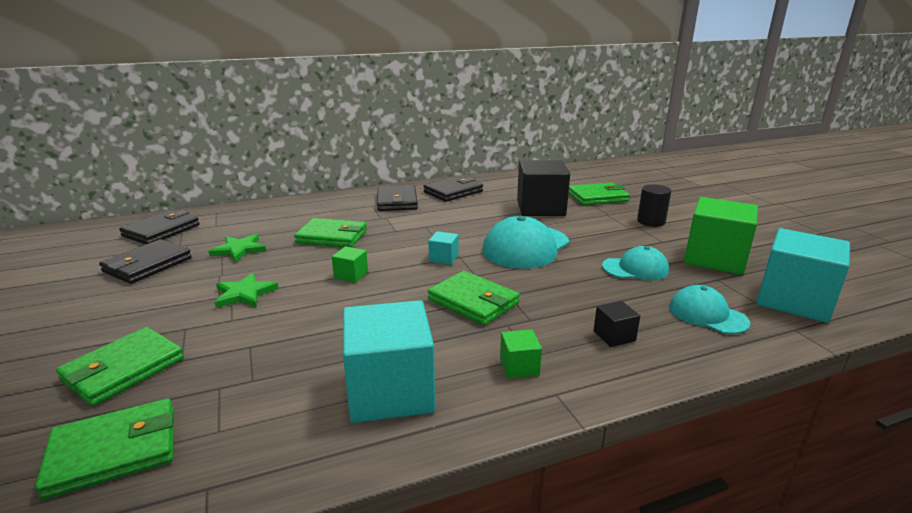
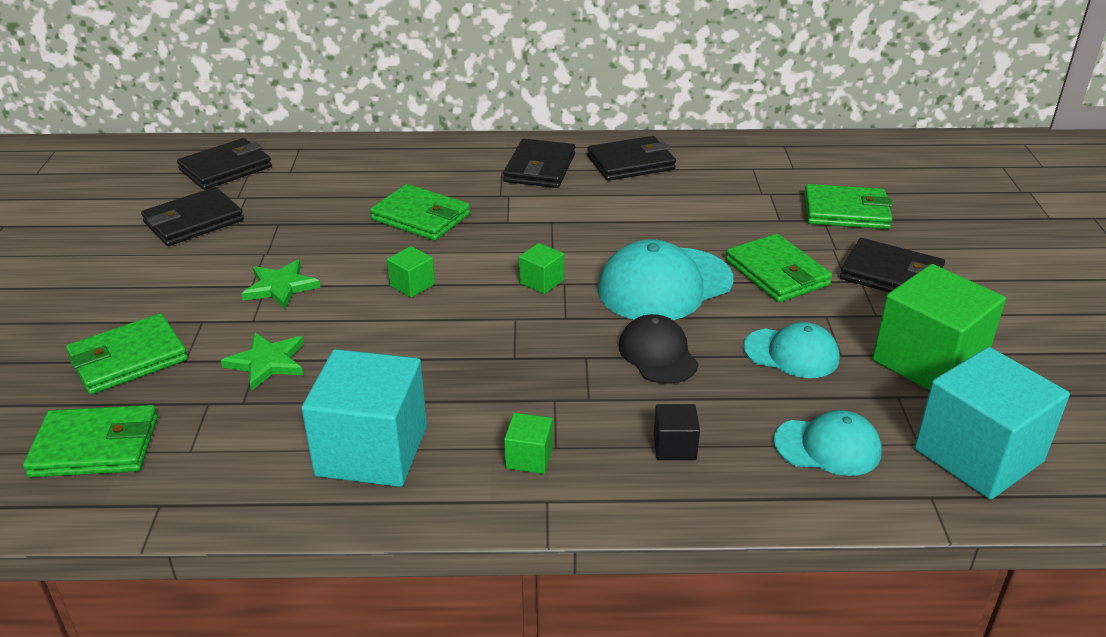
camera: 20 degrees right, 10 degrees up
(239, 250) = (301, 217): green star -> green star (267, 362)
(443, 258) = (541, 281): turquoise cube -> green cube
(473, 301) = (535, 357): green wallet -> green wallet (777, 273)
(540, 208) = (739, 218): black cube -> none
(554, 284) = (657, 354): none -> black cap
(651, 221) = (891, 275): black cylinder -> black wallet
(707, 315) = (827, 447): turquoise cap -> turquoise cap turned 120 degrees clockwise

